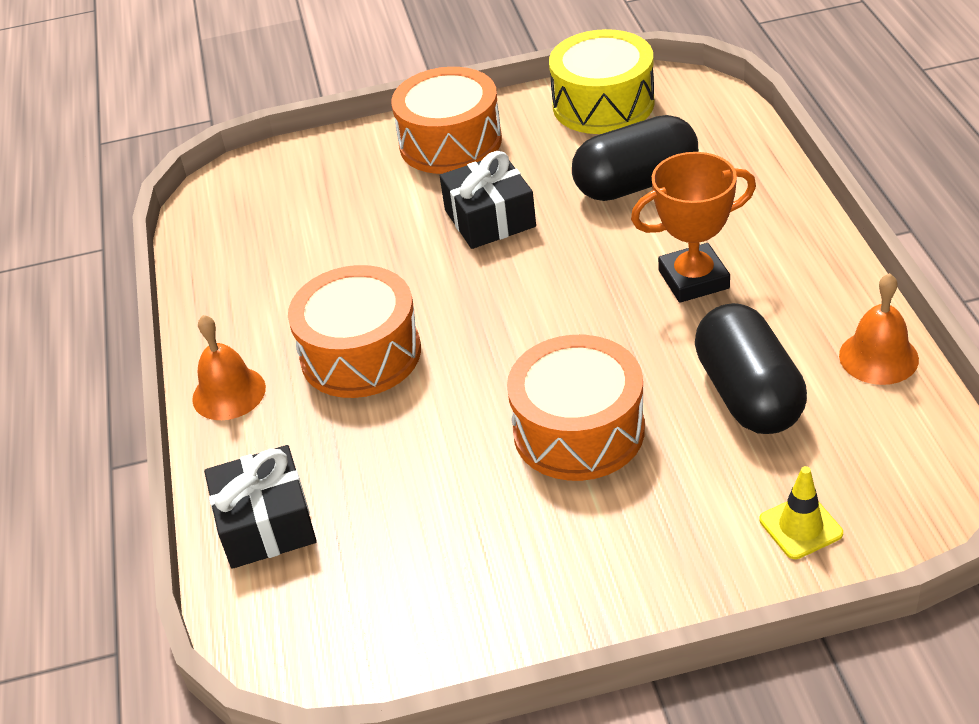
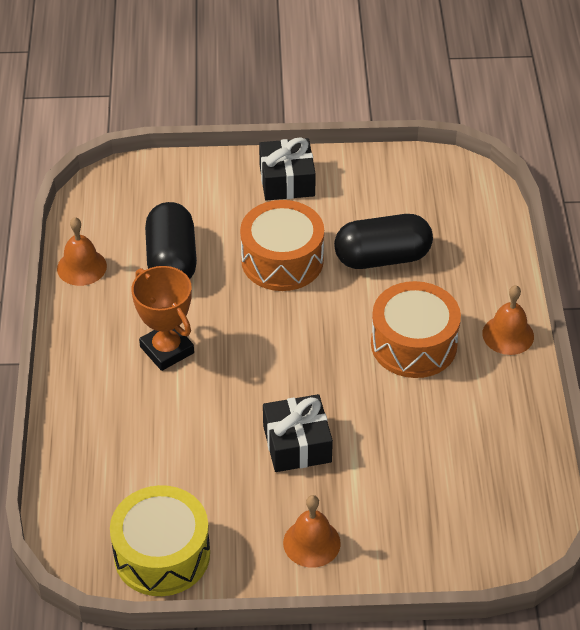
camera: 175 degrees left, 5 degrees up
(266, 523) = (480, 244): black gift -> black gift (287, 181)
(450, 142) = (311, 543): orange drum -> orange bell
(636, 184) = (171, 450): black capsule -> black capsule (382, 258)
(693, 279) = (167, 350): orange trophy -> orange trophy turned 60 degrees clockwise
(800, 527) = (181, 184): yellow traffic cone -> none

